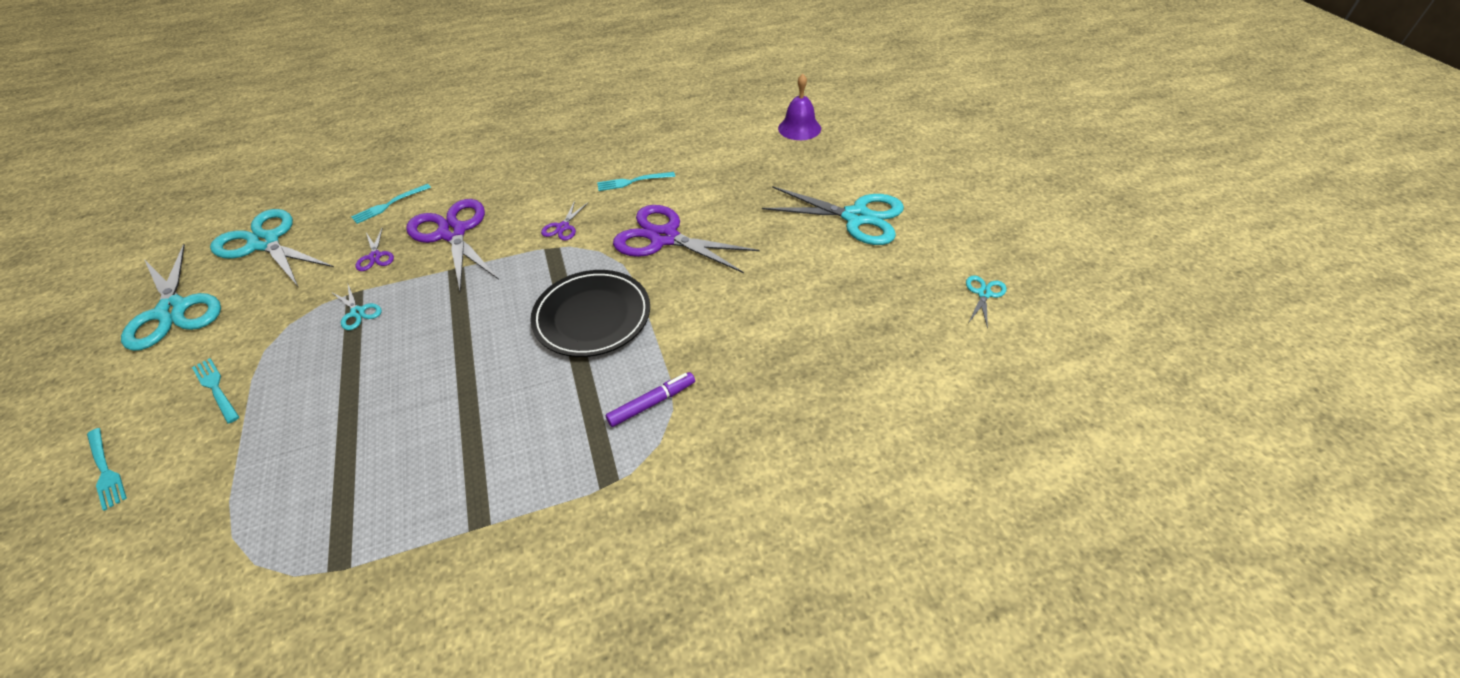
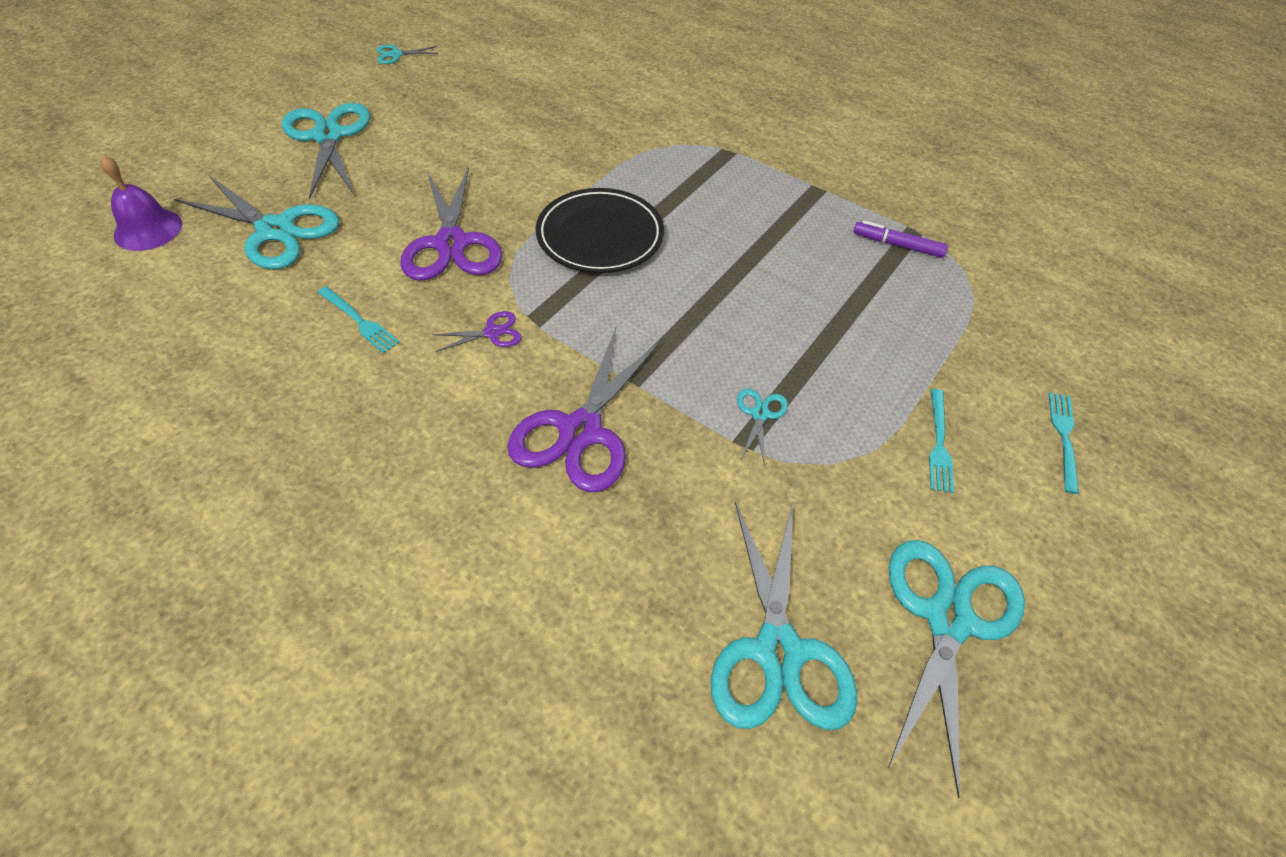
camera: 130 degrees left, 5 degrees up
(375, 256) = (682, 478): purple scissors -> none
(389, 205) = (585, 561): turquoise fork -> none
(652, 403) = (651, 161): purple marker -> purple marker (897, 245)
(754, 170) = (275, 230): none -> turquoise scissors

